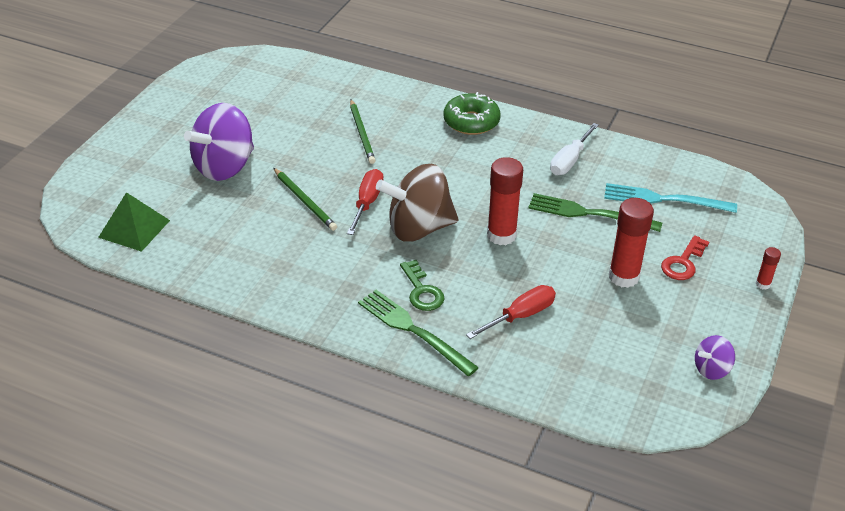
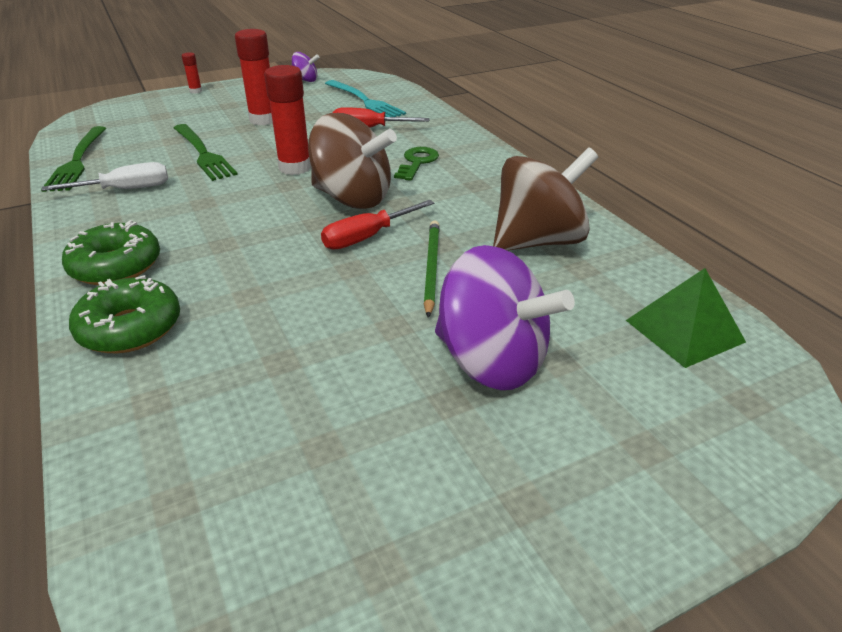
camera: 140 degrees left, 5 degrees down
(224, 167) = (492, 362): purple spinning top -> purple spinning top turned 45 degrees clockwise
(257, 253) = (538, 241): none -> brown spinning top
(362, 133) = (252, 316): green pencil -> none
(407, 104) = (130, 328): none -> green donut
(412, 330) = (457, 148): green fork -> green fork (77, 161)
(662, 199) = (135, 140): turquoise fork -> turquoise fork (365, 101)
(683, 263) = (212, 112): red key -> none

